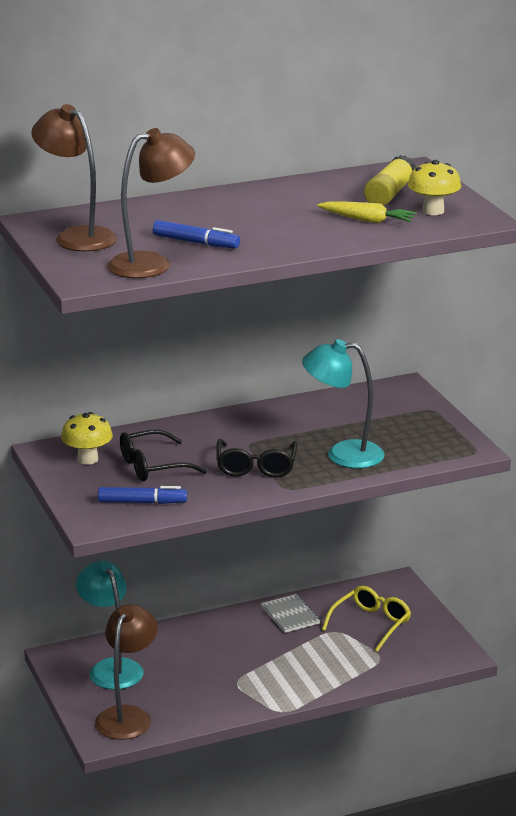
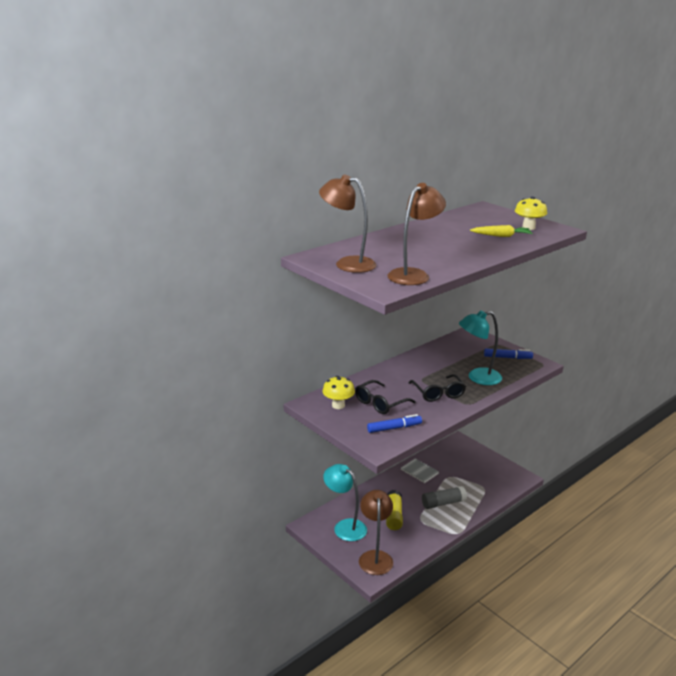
camera: 20 degrees left, 0 degrees up
(196, 243) = (423, 259): blue marker -> blue marker (507, 357)
(292, 666) = (443, 503): none -> grey glue stick
(371, 624) = (464, 468): yellow glasses -> none
(389, 194) = (493, 221): yellow glue stick -> yellow glue stick (393, 516)

